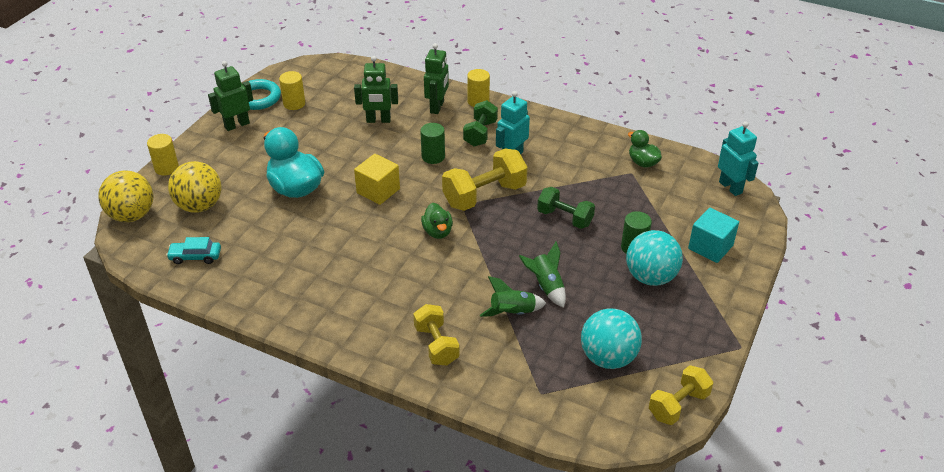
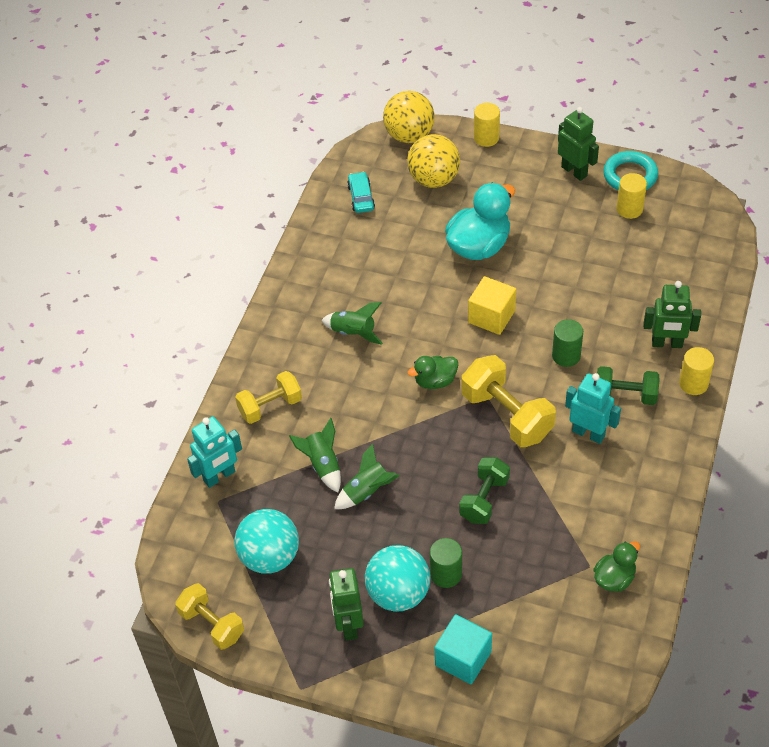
camera: 85 degrees right, 10 degrees up
(365, 278) = (353, 332): none -> green rocket
(378, 120) = (621, 292): green robot -> green robot (348, 625)
(730, 187) = (588, 685): turquoise robot -> turquoise robot (219, 476)

